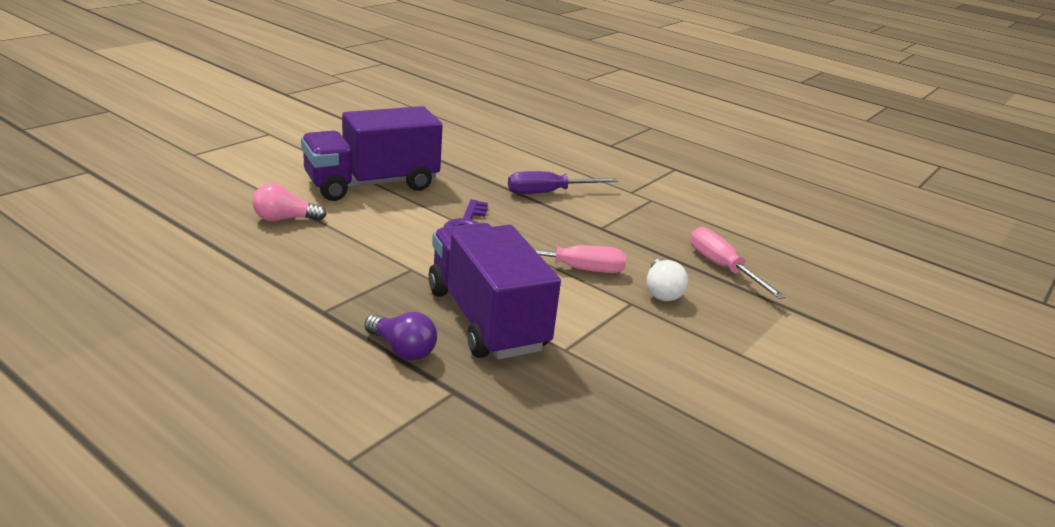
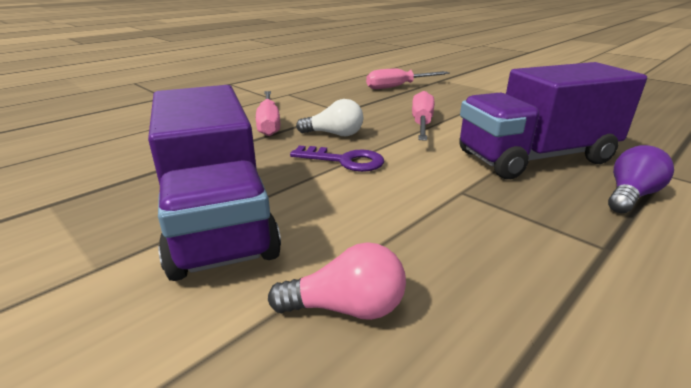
camera: 80 degrees left, 0 degrees up
(284, 219) = (346, 308): pink light bulb -> pink light bulb turned 90 degrees counterclockwise
(549, 193) = (269, 123): purple screwdriver -> pink screwdriver
(662, 292) = (442, 102): white light bulb -> white light bulb (334, 134)

